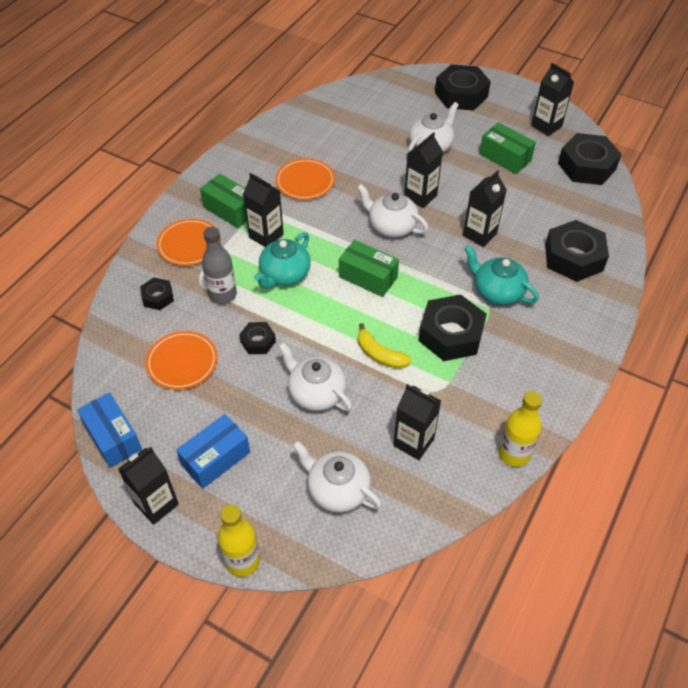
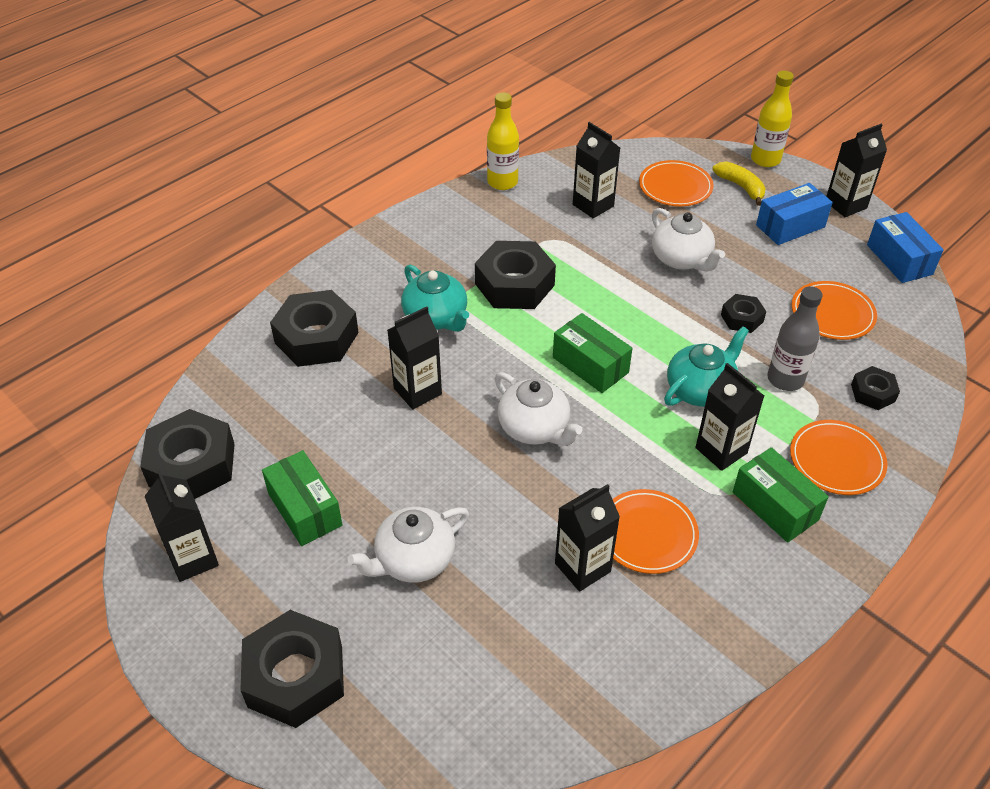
camera: 165 degrees left, 5 degrees down
(337, 489) = (675, 187): white teapot -> orange plate
(380, 354) = (602, 280): yellow banana -> yellow banana (741, 187)
(420, 196) = (473, 467): black carton -> black carton (582, 567)

